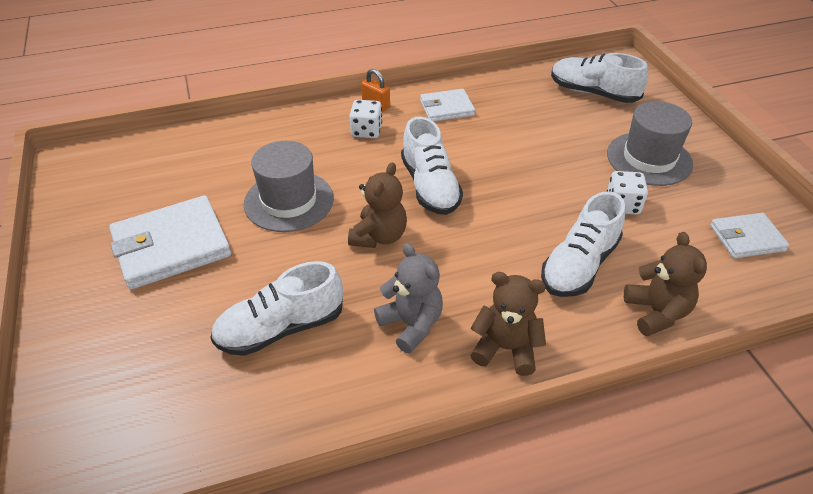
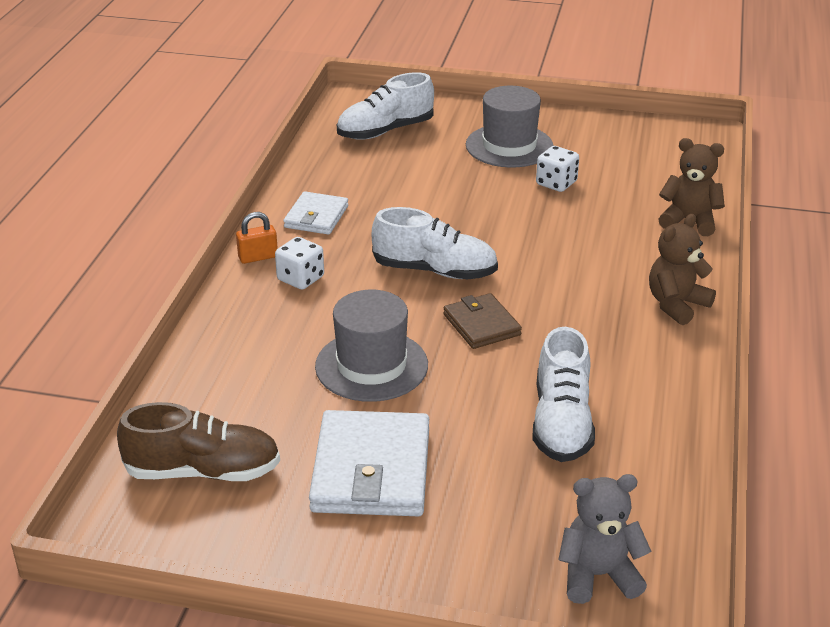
camera: 60 degrees left, 10 degrees down
(136, 175) = (203, 471): none -> brown shoe
(379, 236) = (481, 325): brown teddy bear -> brown wallet
(411, 324) = (613, 344): grey teddy bear -> grey teddy bear (598, 575)
(579, 265) = (610, 233): white shoe -> none
(746, 238) = (643, 149): white wallet -> none

